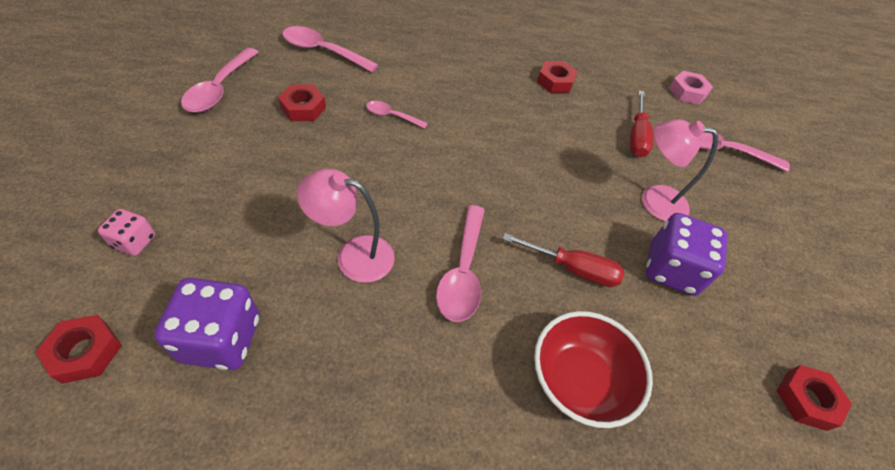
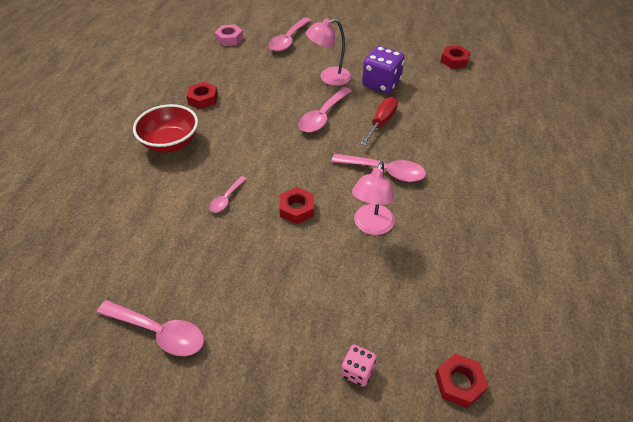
camera: 75 degrees left, 5 degrees down
(221, 339) = (441, 299): purple dice -> none
(303, 108) = (204, 260): red nut -> red nut (297, 209)
(322, 51) = (118, 247): pink spoon -> pink spoon (322, 116)
(578, 380) = (453, 133): red bowl -> red bowl (170, 143)
(637, 136) = (270, 72): red screwdriver -> none
(653, 200) = (329, 78): pink lamp -> pink lamp turned 45 degrees clockwise

